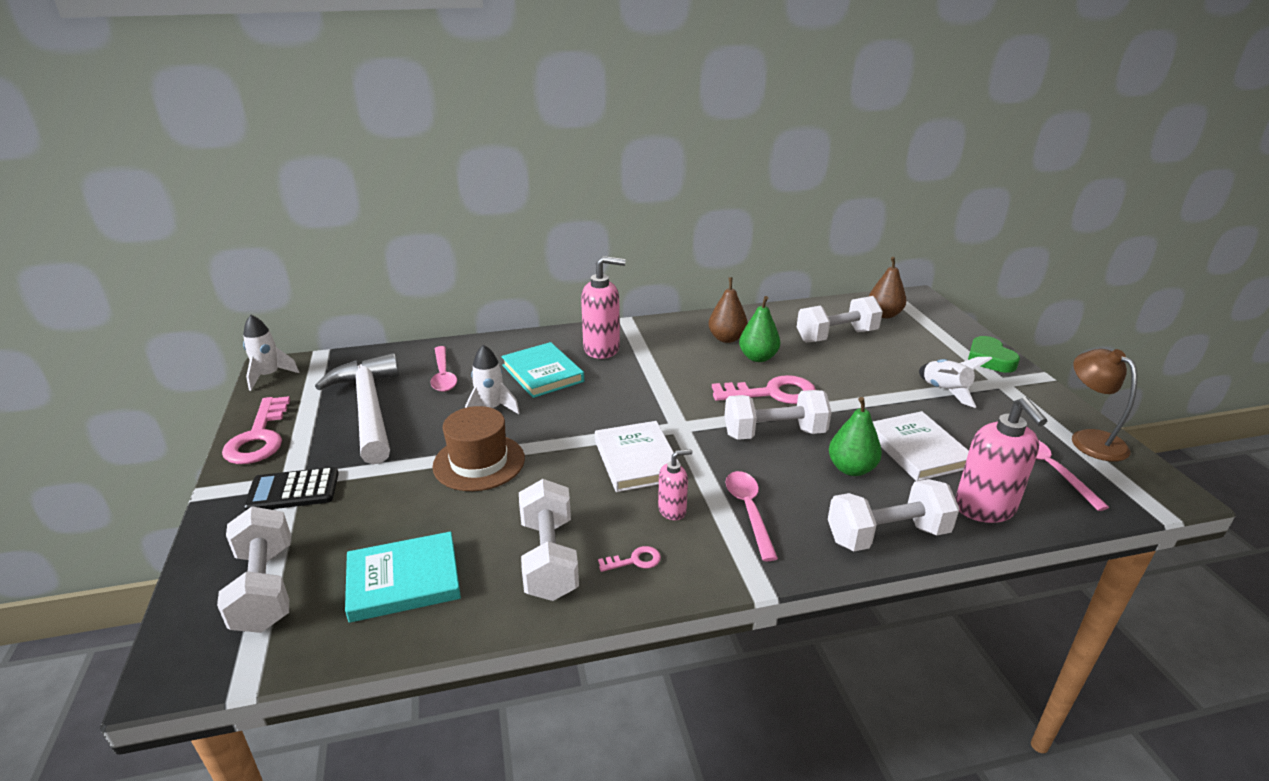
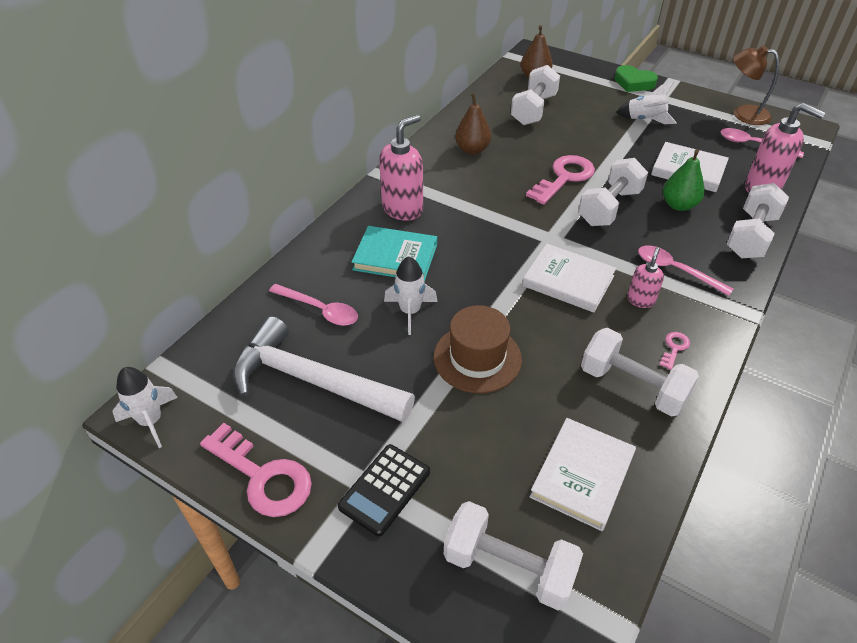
camera: 45 degrees left, 15 degrees up
(404, 581) = (582, 475): turquoise book -> white book
(758, 357) = (515, 154): green pear -> none

